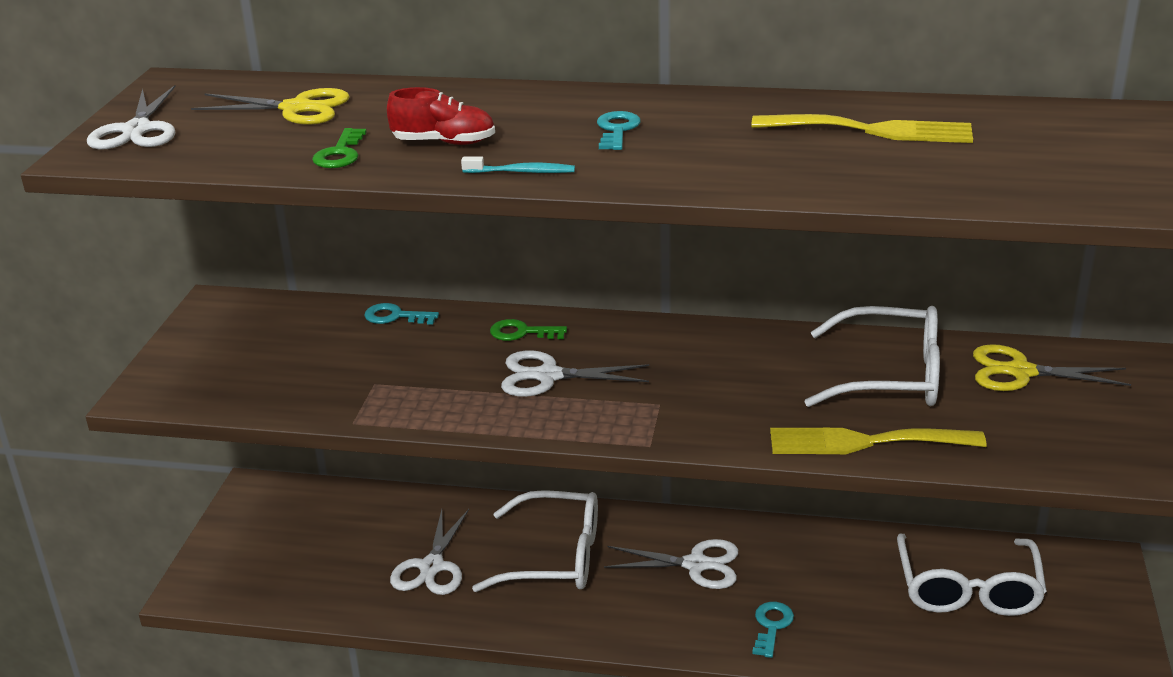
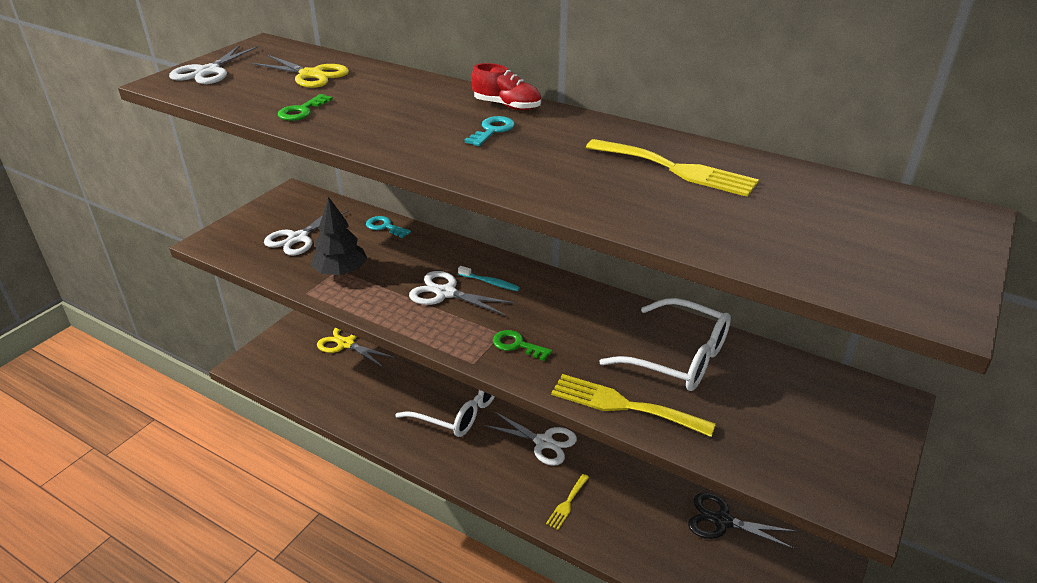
camera: 20 degrees right, 5 degrees up
(381, 386) = (341, 272): none -> black tree
(432, 567) = (382, 392): white scissors -> white scissors (298, 238)
(444, 142) = (372, 116): red shoe -> red shoe (507, 106)
(522, 172) = (397, 148): turquoise toothbrush -> turquoise toothbrush (490, 282)
(522, 332) = (452, 257): green key -> green key (517, 345)
(771, 626) = (567, 503): turquoise key -> yellow fork
(968, 588) = (722, 521): white glasses -> black scissors
(1020, 372) = (781, 382): yellow scissors -> yellow scissors (346, 344)

